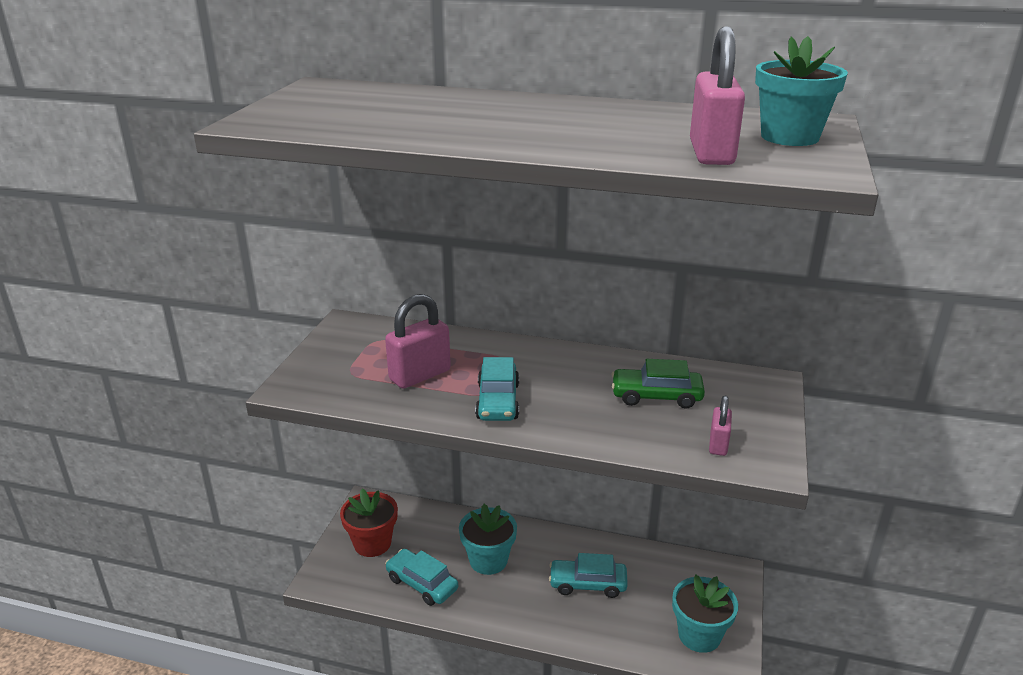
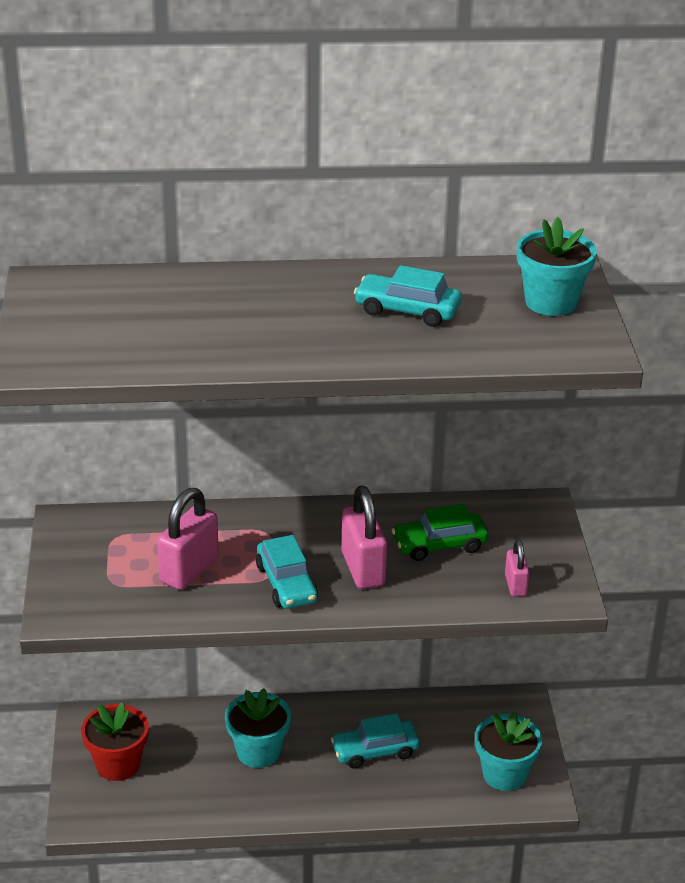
camera: 20 degrees left, 5 degrees up
(422, 584) = (197, 794): turquoise car -> turquoise car (407, 310)
(711, 153) = (494, 339): pink padlock -> pink padlock (363, 569)

